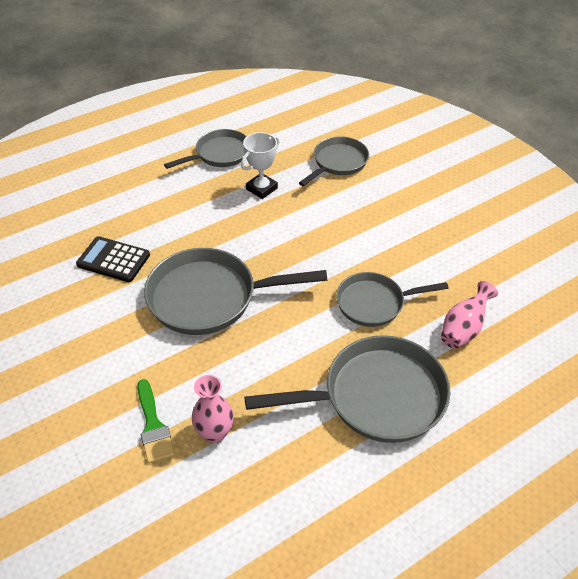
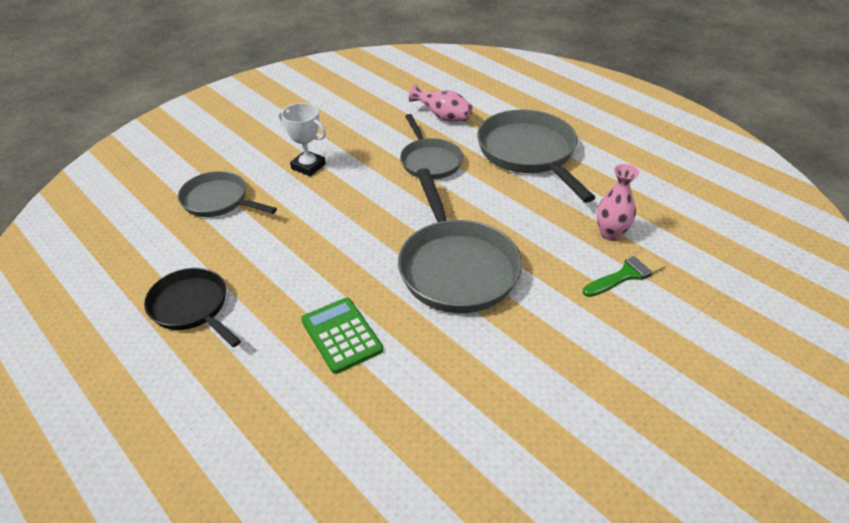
camera: 100 degrees left, 5 degrees down
(113, 260) = (420, 369): black calculator -> none
(163, 223) = (341, 335): none -> green calculator
(219, 154) = (192, 307): grey pan -> black pan
(261, 188) = (268, 255): white trophy -> white trophy (308, 166)

